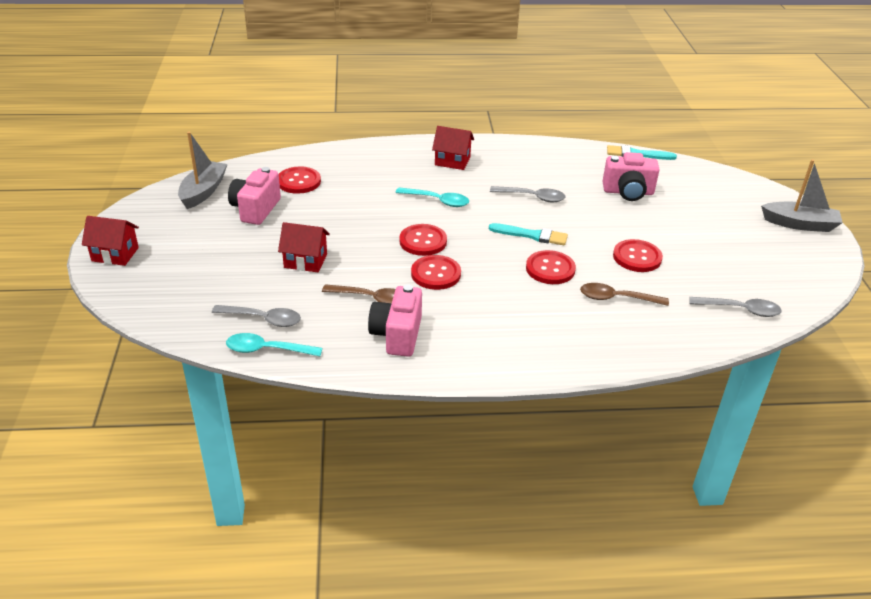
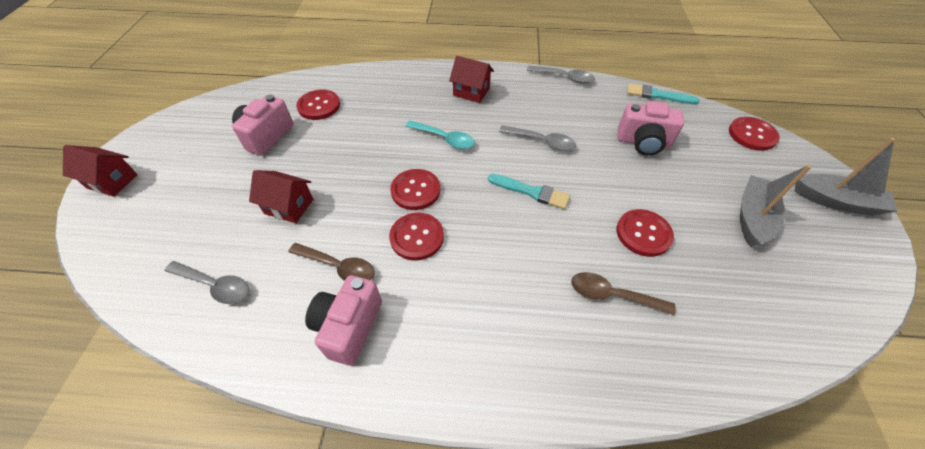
camera: 10 degrees right, 15 degrees up
(203, 191) = (227, 111): grey boat -> grey boat (752, 217)
(267, 350) = (200, 333): turquoise spoon -> none
(550, 269) = (543, 242): red button -> red button (752, 135)
(740, 310) = (763, 330): grey spoon -> grey spoon (564, 77)

